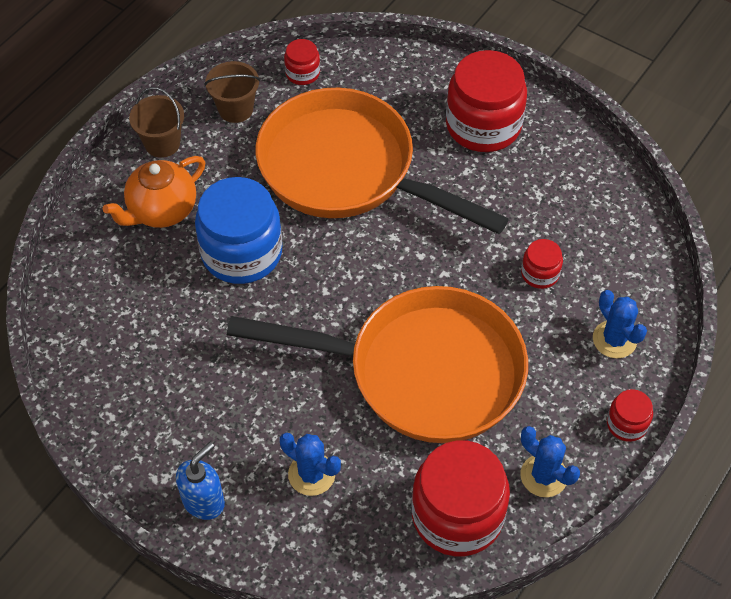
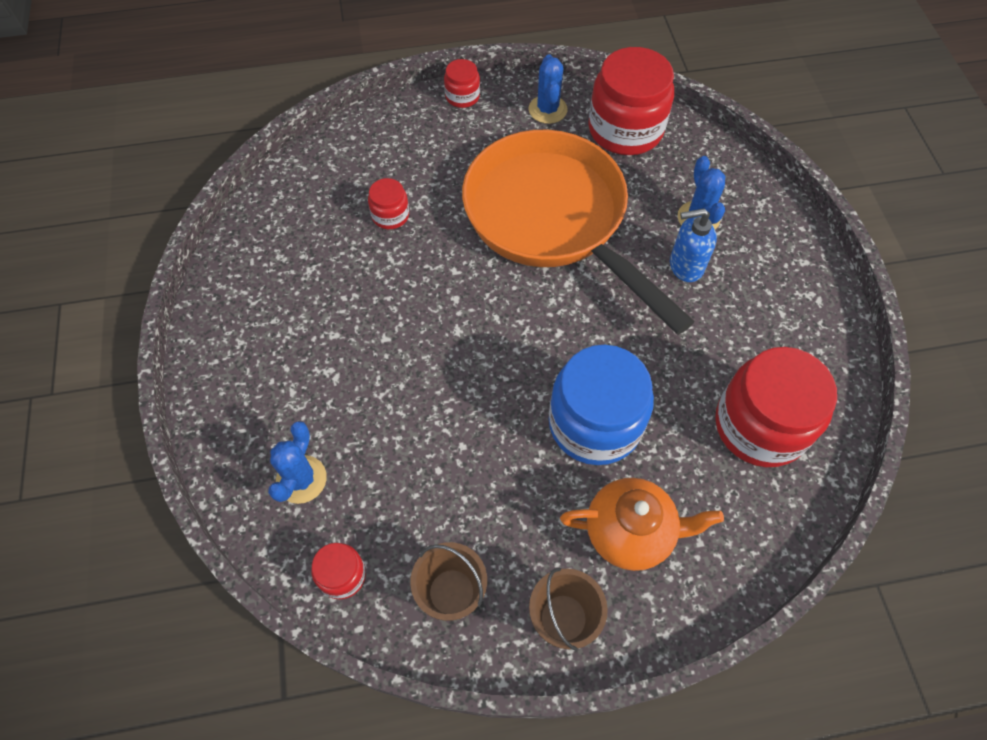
camera: 135 degrees left, 5 degrees up
(204, 501) = (792, 258): blue soap dispenser -> blue soap dispenser (685, 266)
(347, 170) = (425, 422): orange pan -> none
(483, 125) = (267, 362): red jar -> red jar (760, 425)
(614, 339) = (402, 140): blue cactus -> blue cactus (301, 479)

